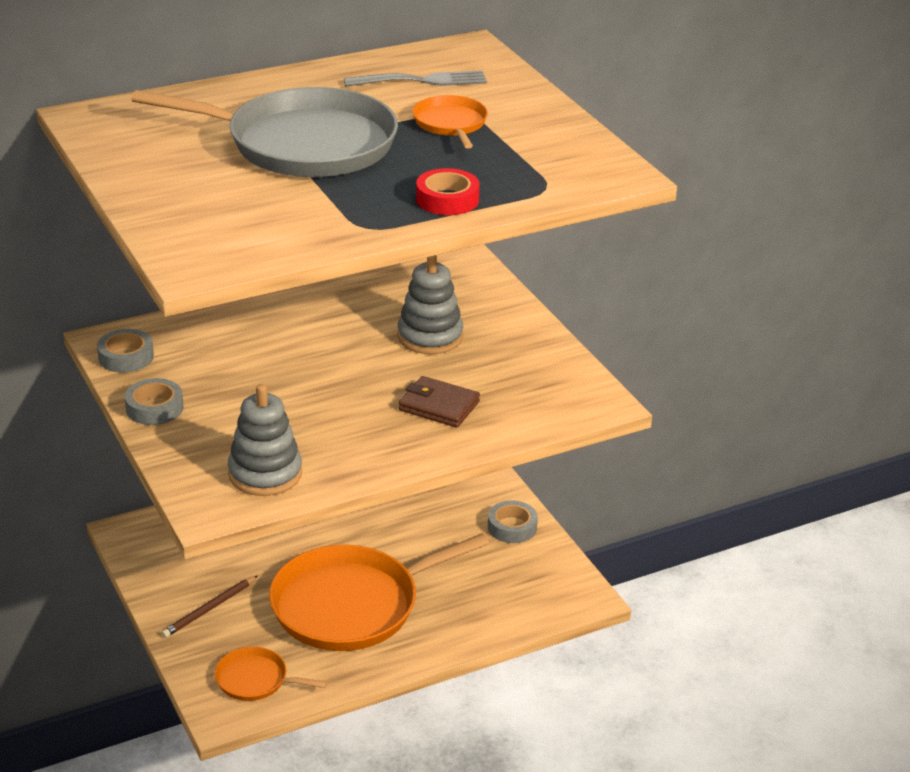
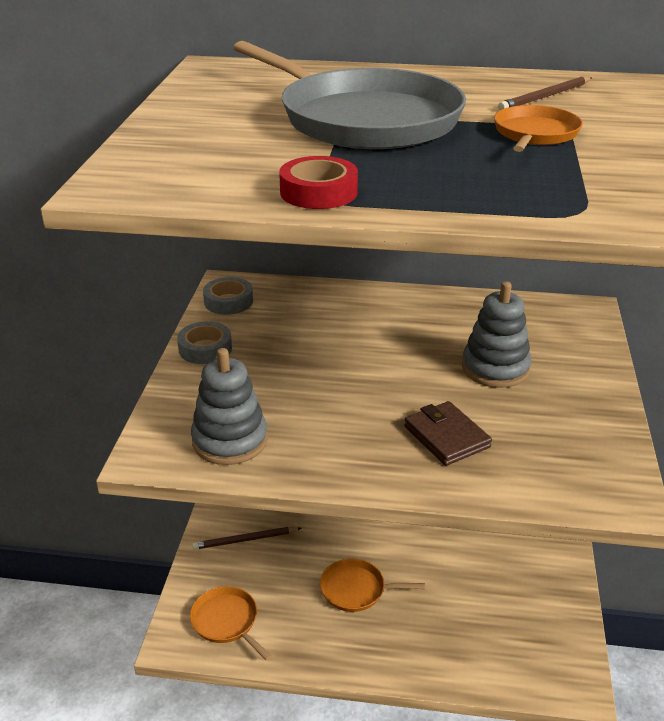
camera: 35 degrees right, 0 degrees up
(352, 605) = (356, 589): orange pan -> orange pan, size x0.47
(420, 81) = (545, 97): grey fork -> brown pencil
(447, 199) = (447, 195): red tape -> red tape (318, 192)
(512, 527) = (550, 579): grey tape -> none

